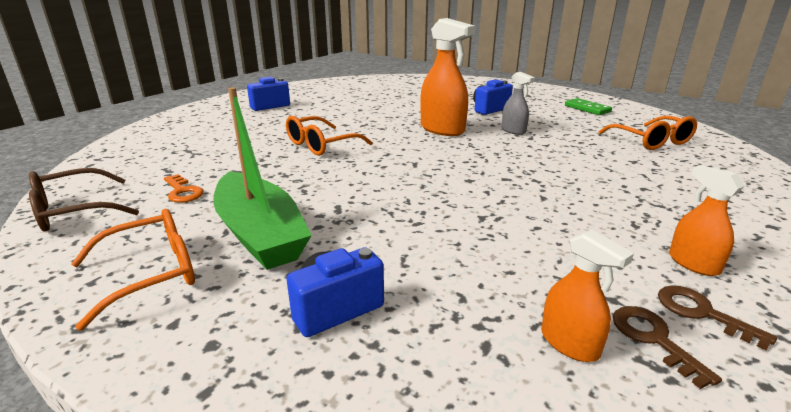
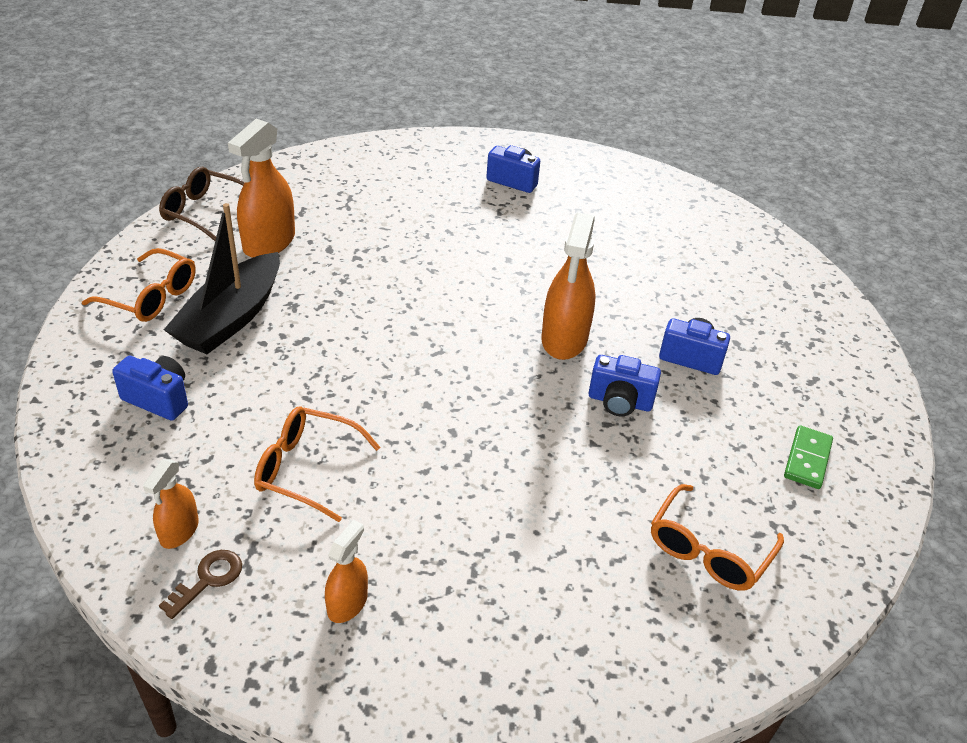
camera: 55 degrees right, 15 degrees up
(182, 192) = (269, 243): orange key -> orange spray bottle
(260, 234) = (231, 318): green boat -> black boat
(321, 145) = (432, 269): orange glasses -> orange glasses (307, 469)
(513, 131) = (620, 402): grey spray bottle -> blue camera
(701, 313) = (261, 610): brown key -> none

